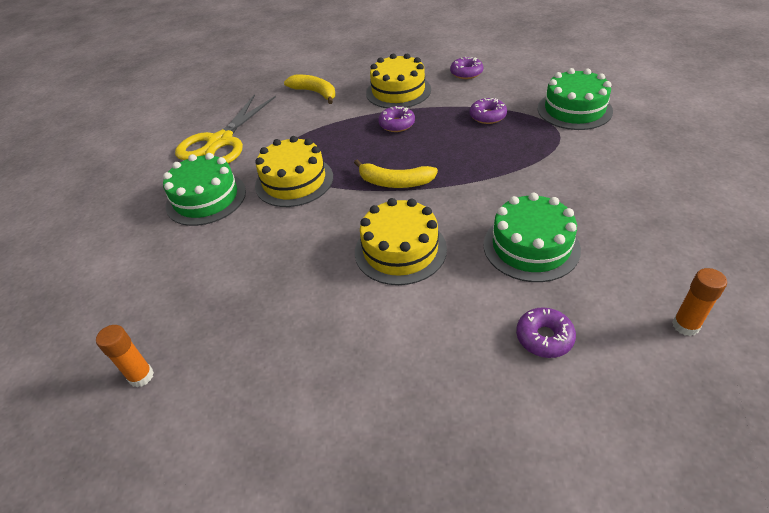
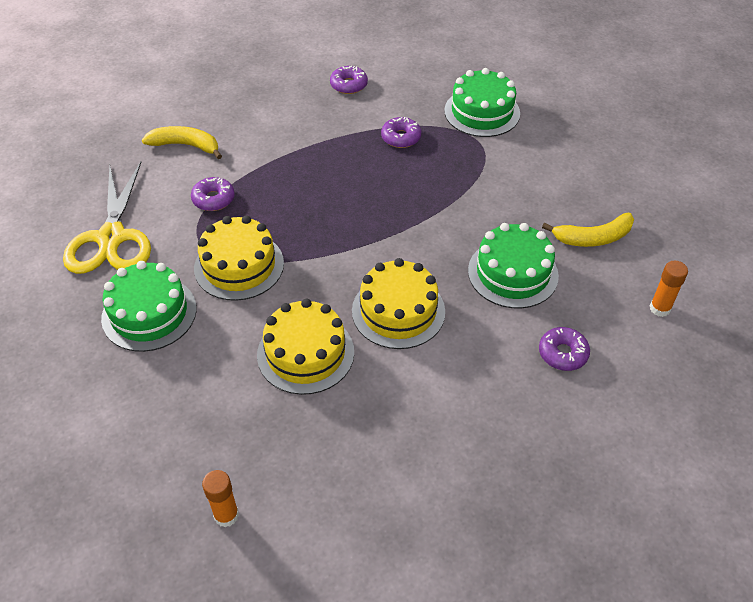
camera: 30 degrees left, 5 degrees up
(395, 182) = (349, 239): yellow banana -> yellow banana (593, 238)
(397, 124) = (310, 168): purple donut -> purple donut (213, 199)
(398, 91) = (285, 124): yellow cake -> yellow cake (305, 353)

